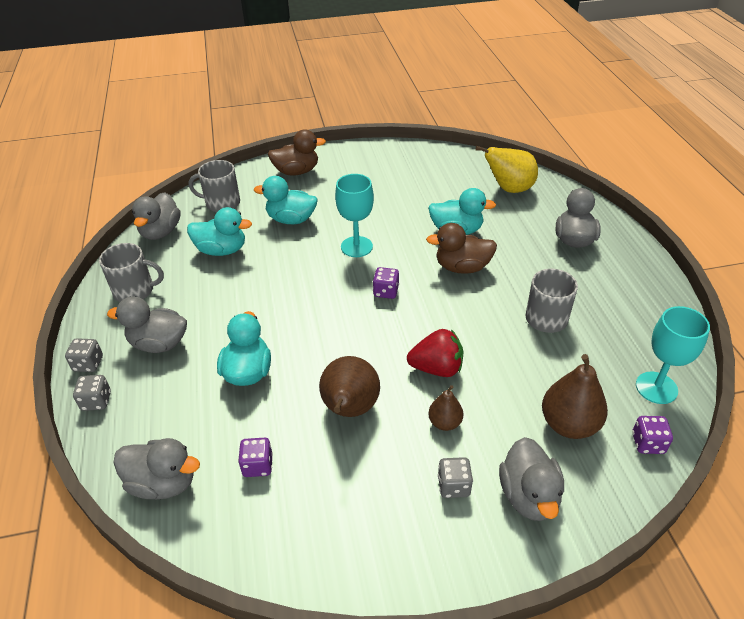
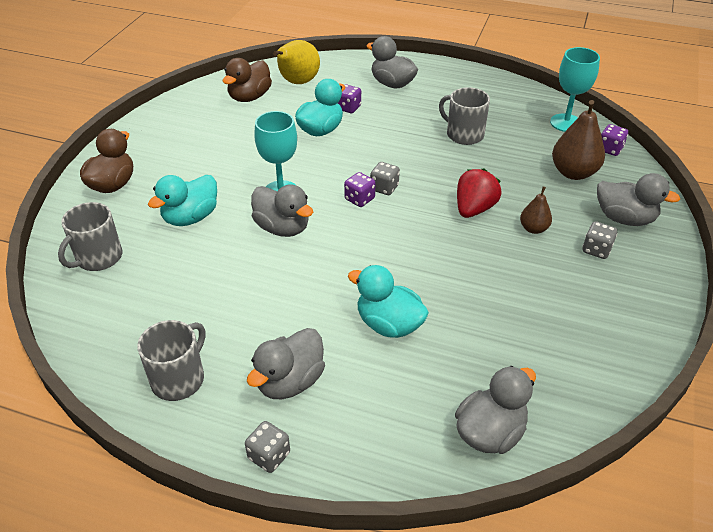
camera: 60 degrees left, 0 degrees up
(96, 401) = (337, 462): grey dice -> grey dice (384, 188)
(161, 232) = (91, 325): grey duck -> grey duck (282, 228)
(222, 250) = (184, 284): turquoise duck -> none
(257, 465) = (510, 356): purple dice -> purple dice (348, 108)
(349, 409) = (484, 275): brown pear -> none
(462, 267) = (370, 147): brown duck -> brown duck (249, 97)

